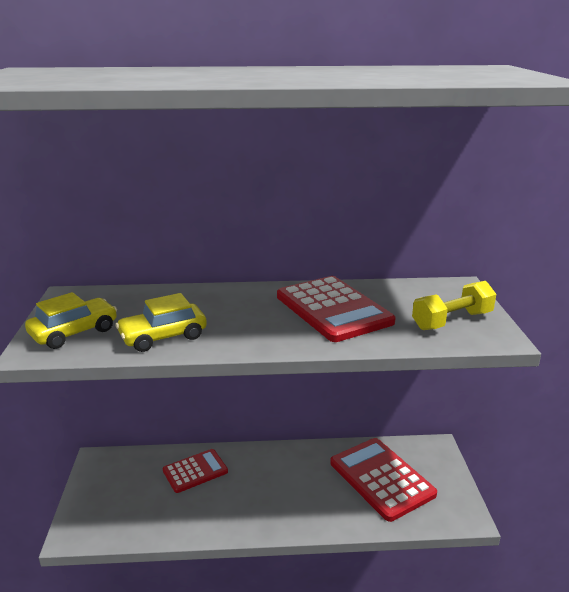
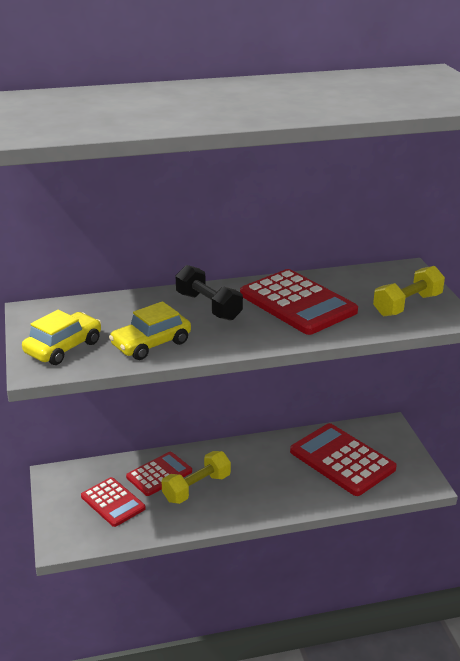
camera: 10 degrees left, 5 degrees up
(140, 495) = (113, 502): none -> red calculator
(226, 490) = (197, 488): none -> yellow dumbbell
(240, 305) = (208, 306): none -> black dumbbell

